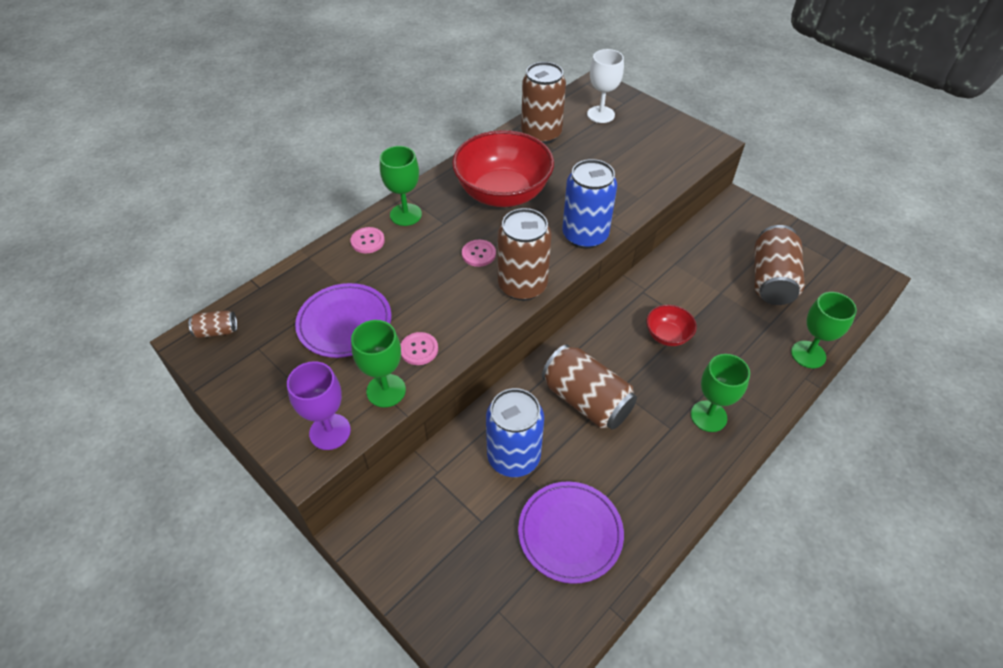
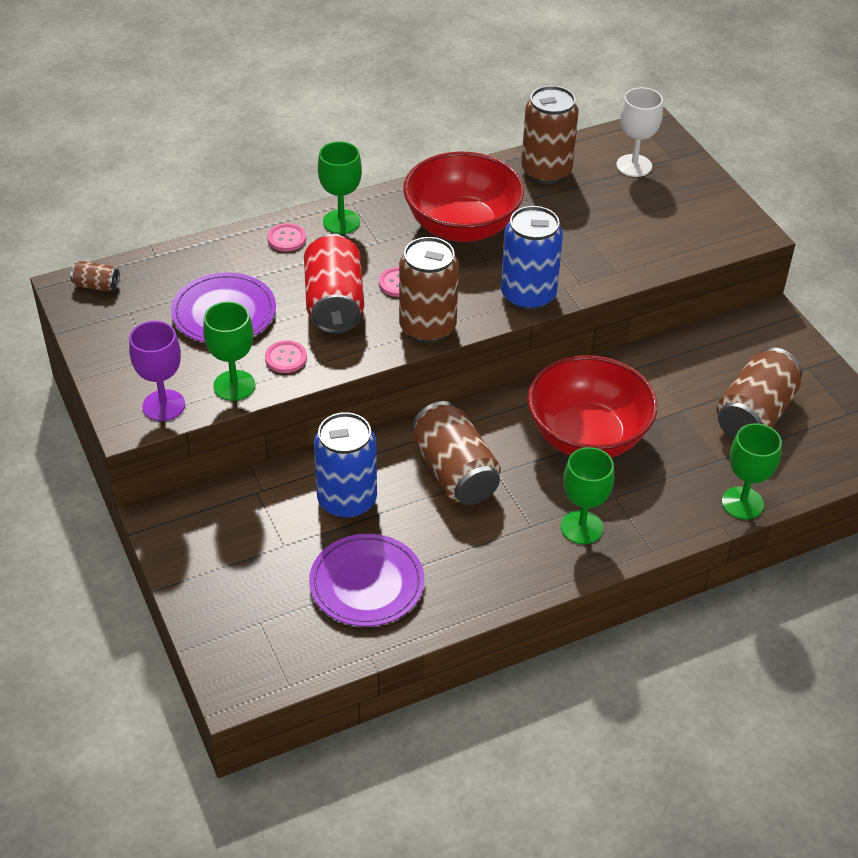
camera: 20 degrees right, 5 degrees down
(435, 287) = (334, 303): none -> red can
(667, 335) = (587, 436): red bowl -> red bowl, size x2.14

